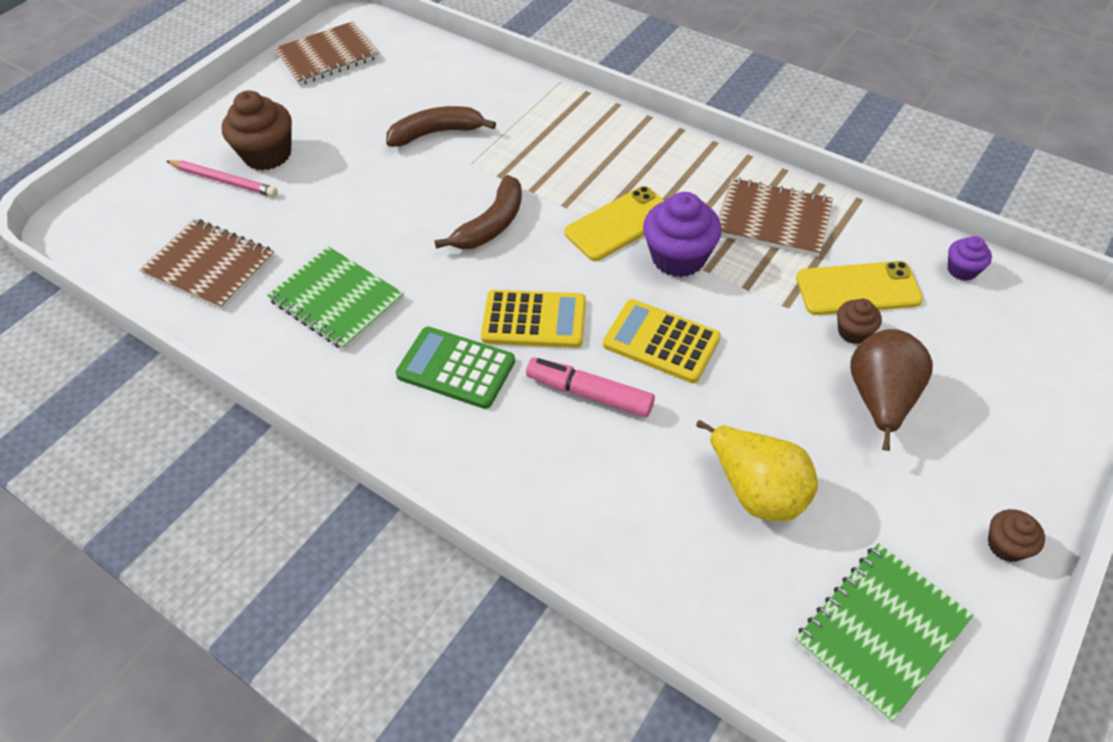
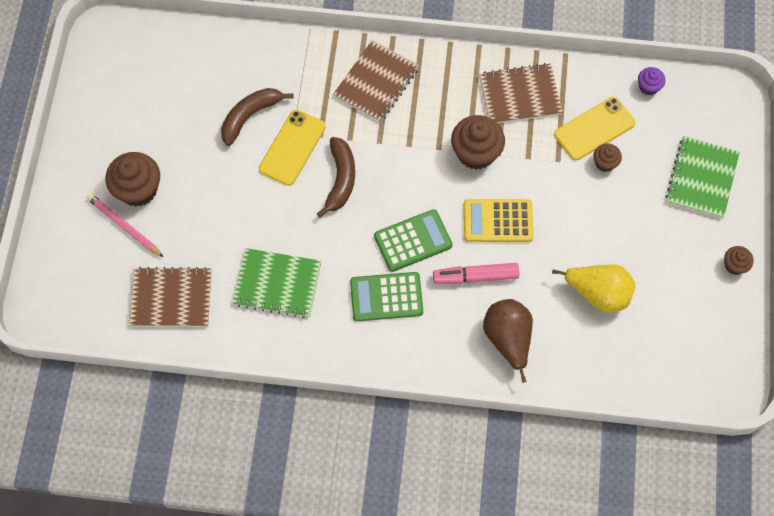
camera: 30 degrees left, 15 degrees up
(224, 181) = (124, 226): pink pencil -> pink pencil turned 135 degrees counterclockwise
(328, 56) = (112, 75): brown notebook -> brown notebook (376, 82)
(534, 320) = (413, 241): yellow calculator -> green calculator
(620, 223) = (424, 141): yellow phone -> yellow phone (292, 147)
(678, 257) = (476, 153): purple cupcake -> brown cupcake
(880, 399) = (638, 204): brown pear -> brown pear (508, 339)
(881, 630) = (692, 342): green notebook -> green notebook (701, 178)

